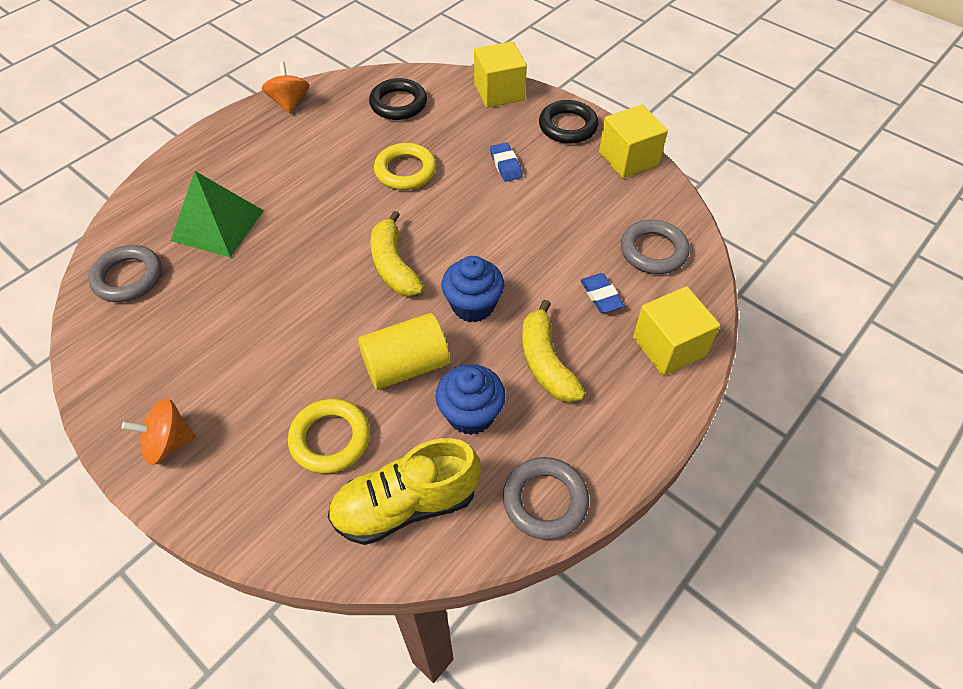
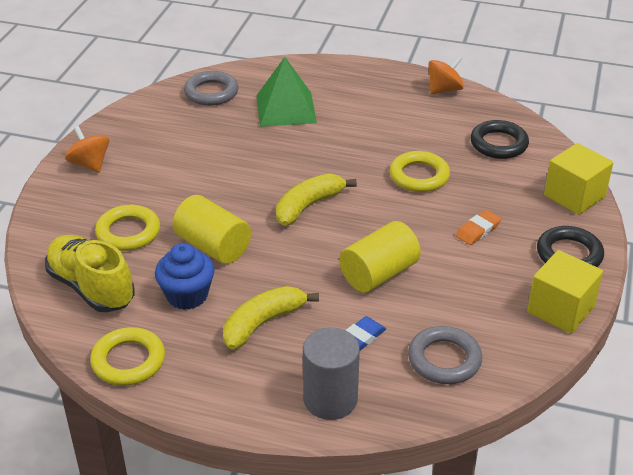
camera: 65 degrees right, 15 degrees down
(473, 305) = (296, 262): blue cupcake -> none
(506, 165) = (478, 230): blue eraser -> orange eraser
(524, 251) = (379, 274): none -> yellow cylinder
(545, 500) = (128, 361): grey ring -> yellow ring
(669, 346) = (330, 399): yellow cube -> grey cylinder

